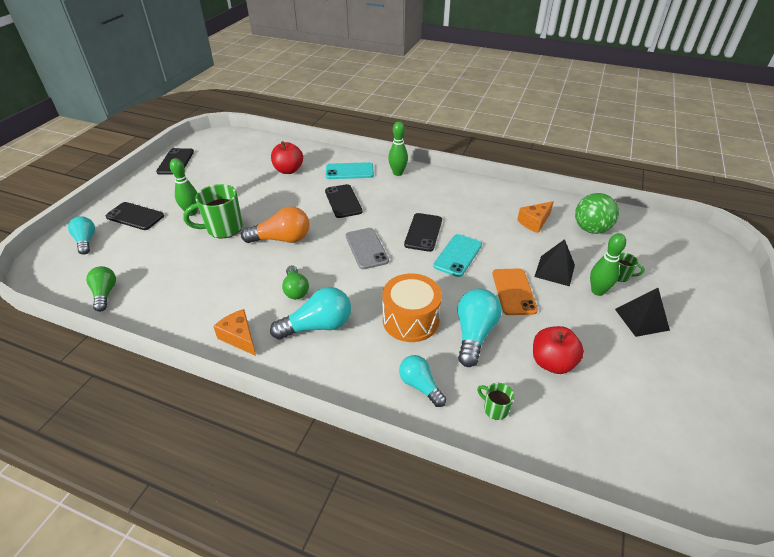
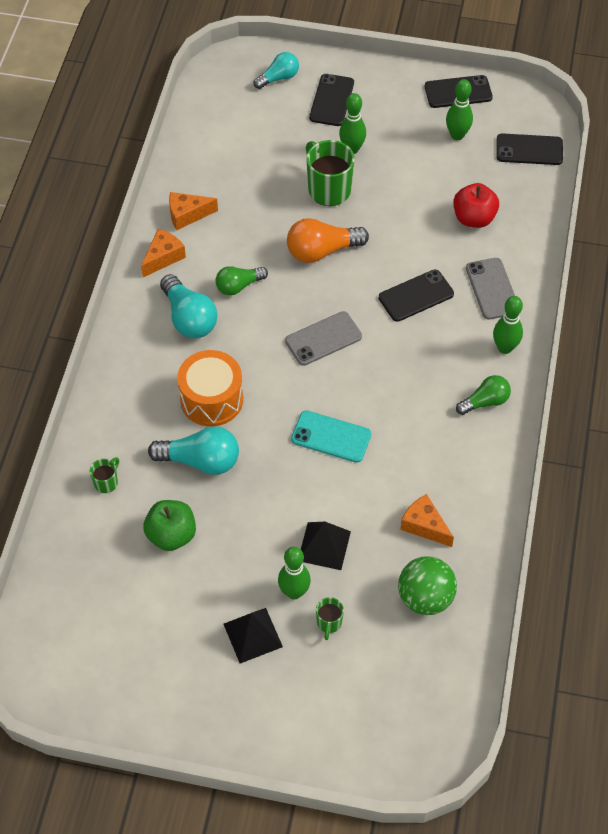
camera: 80 degrees right, 15 degrees up
(105, 294) = (203, 130): green light bulb -> green light bulb (485, 402)
(198, 315) = (187, 215): none -> orange cheese
(213, 167) = (457, 135): none -> green bowling pin
(282, 239) = (322, 251): orange light bulb -> orange light bulb turned 90 degrees clockwise
(349, 171) = (492, 289): turquoise phone -> grey phone
(420, 385) = (125, 417): turquoise light bulb -> none
(423, 232) = (369, 395): black phone -> black phone (529, 150)
(513, 291) = (276, 499): orange phone -> none
(552, 362) = (171, 535): red apple -> green apple

